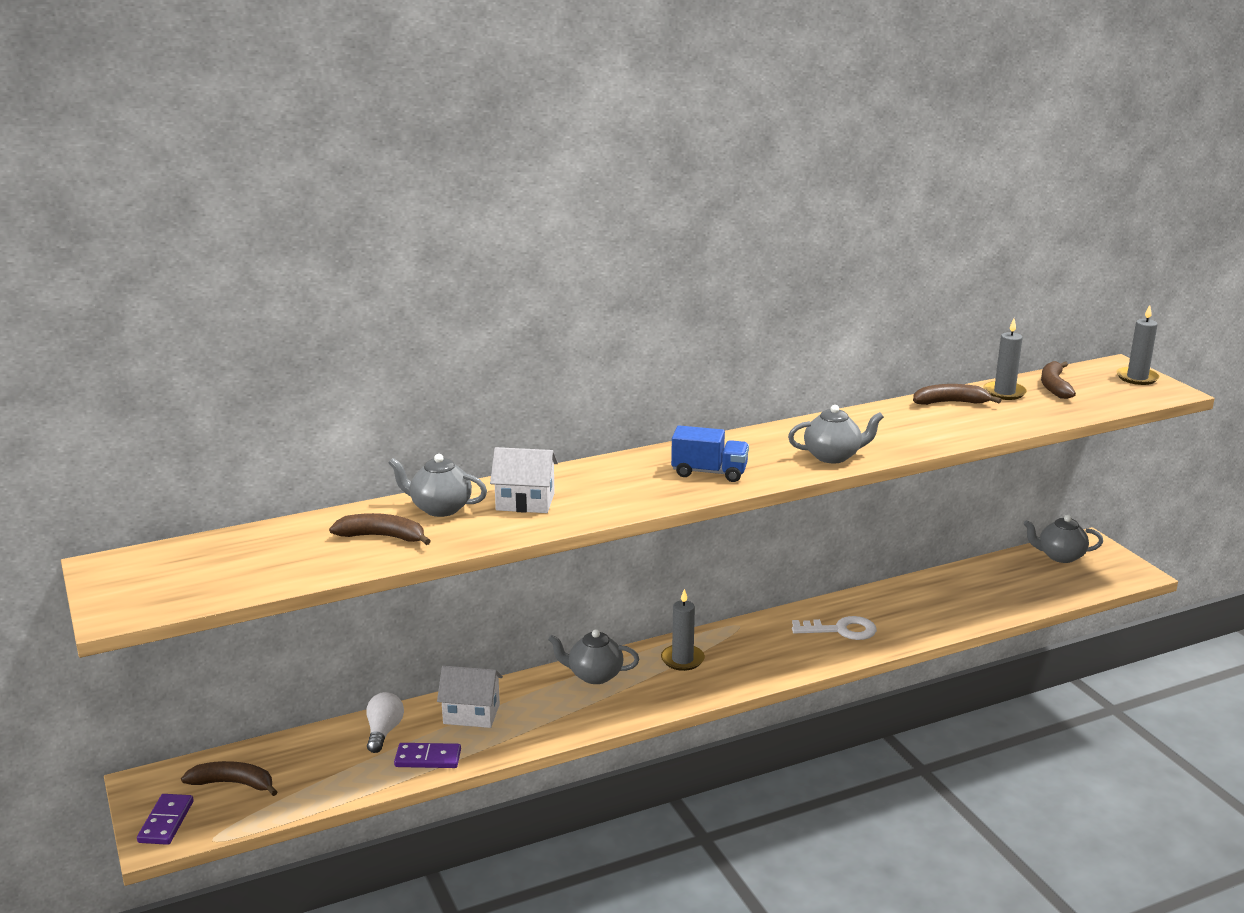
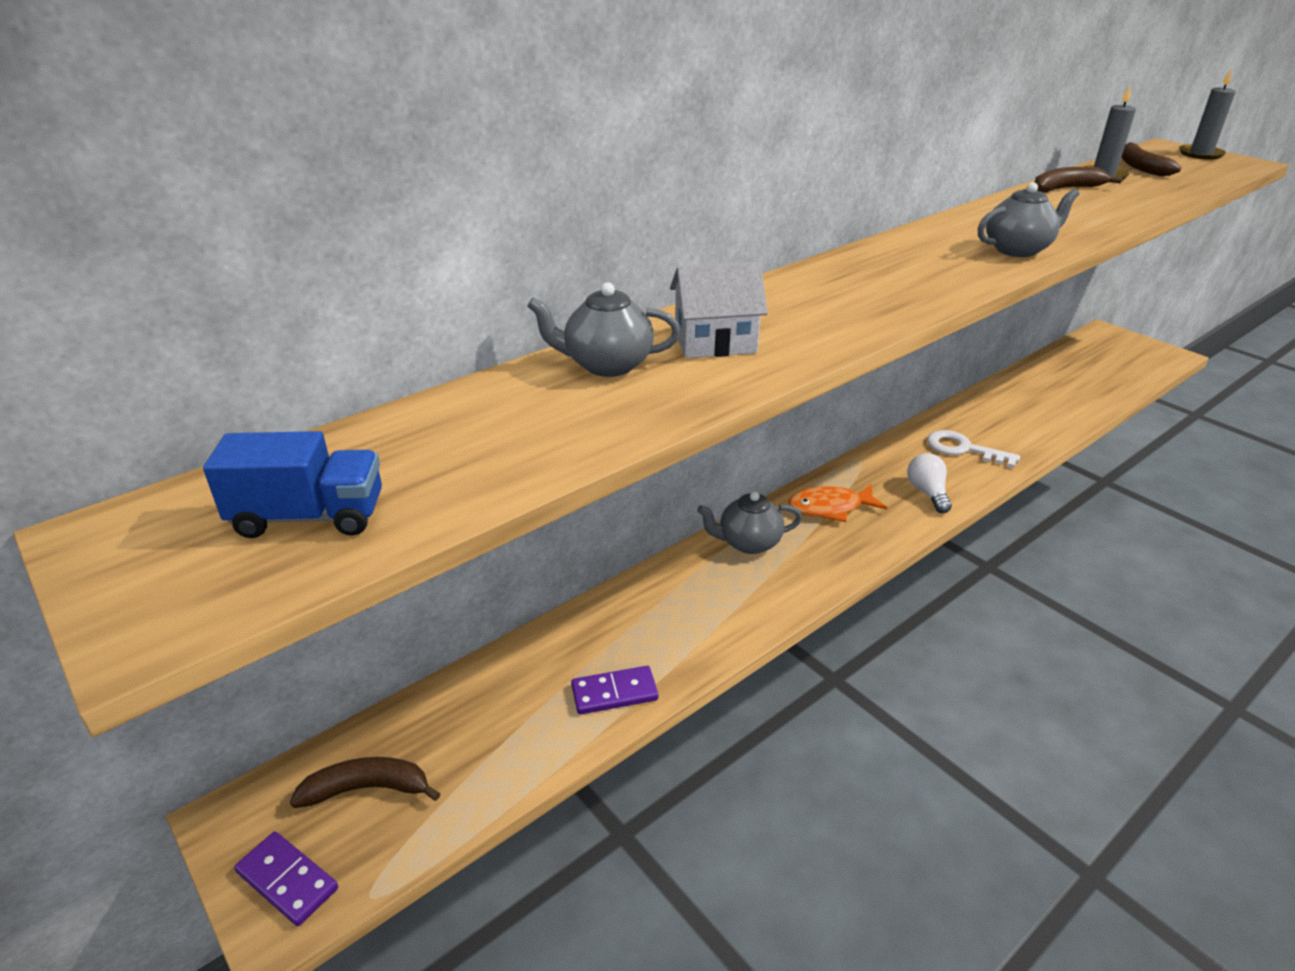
camera: 15 degrees left, 10 degrees up
(166, 822) = (287, 880): purple domino -> purple domino turned 45 degrees counterclockwise
(382, 537) = (553, 416): brown banana -> none
(383, 732) = (540, 665): white light bulb -> white light bulb (927, 493)
(471, 714) = (636, 619): white house -> none
(682, 659) = (830, 508): grey candle -> orange fish
(709, 472) = (904, 281): blue truck -> blue truck (309, 516)
(841, 630) = (963, 449): white key -> white key turned 135 degrees counterclockwise
(1060, 556) = (1094, 348): grey teapot -> none

